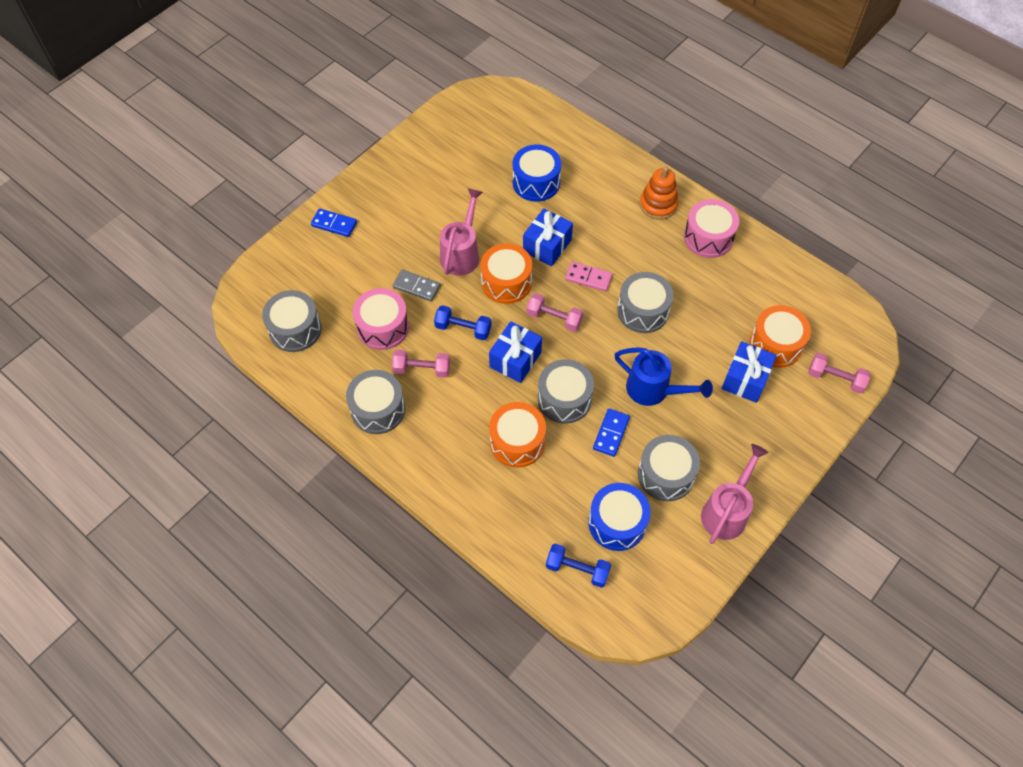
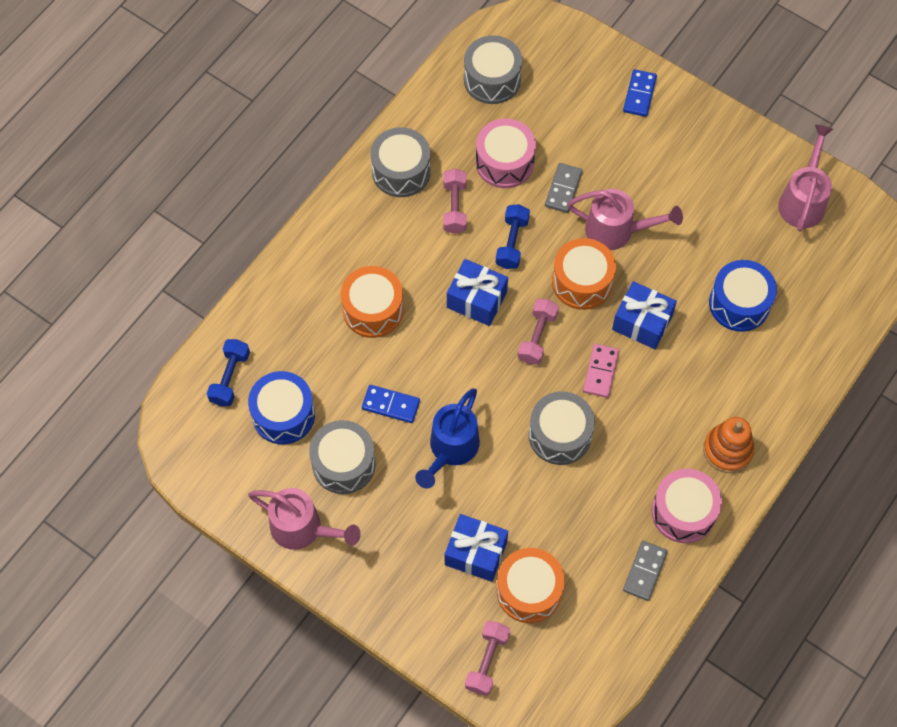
camera: 85 degrees right, 5 degrees up
(451, 133) = (803, 200): none -> pink watering can
(564, 399) = (430, 354): grey drum -> none
(756, 267) = (644, 571): none -> grey domino

